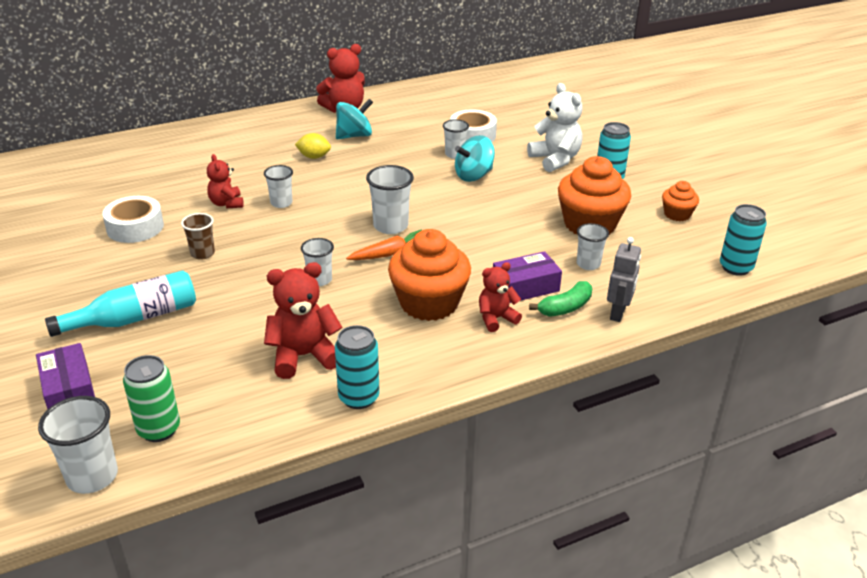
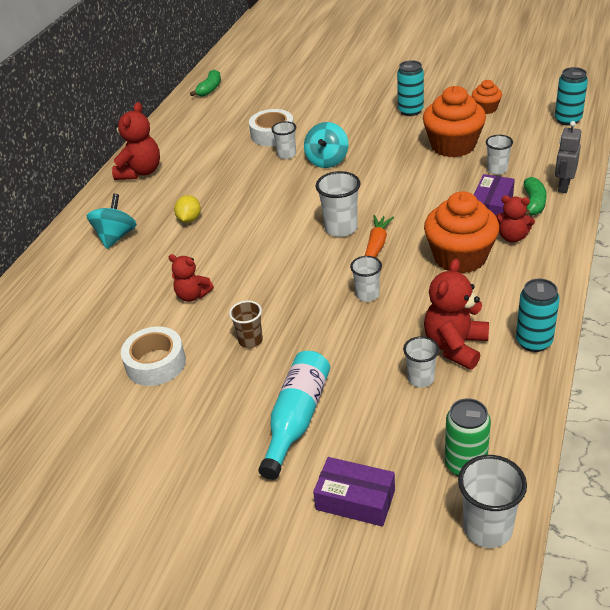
camera: 40 degrees left, 5 degrees up
(281, 203) = (234, 266): white cup -> white cup (421, 379)
(314, 157) = (189, 219): yellow lemon -> yellow lemon turned 45 degrees counterclockwise
(354, 136) = (188, 186): turquoise spinning top -> turquoise spinning top (116, 237)
(491, 80) = (210, 89): none -> green banana
(496, 318) = (512, 237): red teddy bear -> red teddy bear turned 90 degrees counterclockwise
(555, 160) = (357, 118): white teddy bear -> none
(618, 313) = (563, 186): grey robot -> grey robot turned 135 degrees counterclockwise

